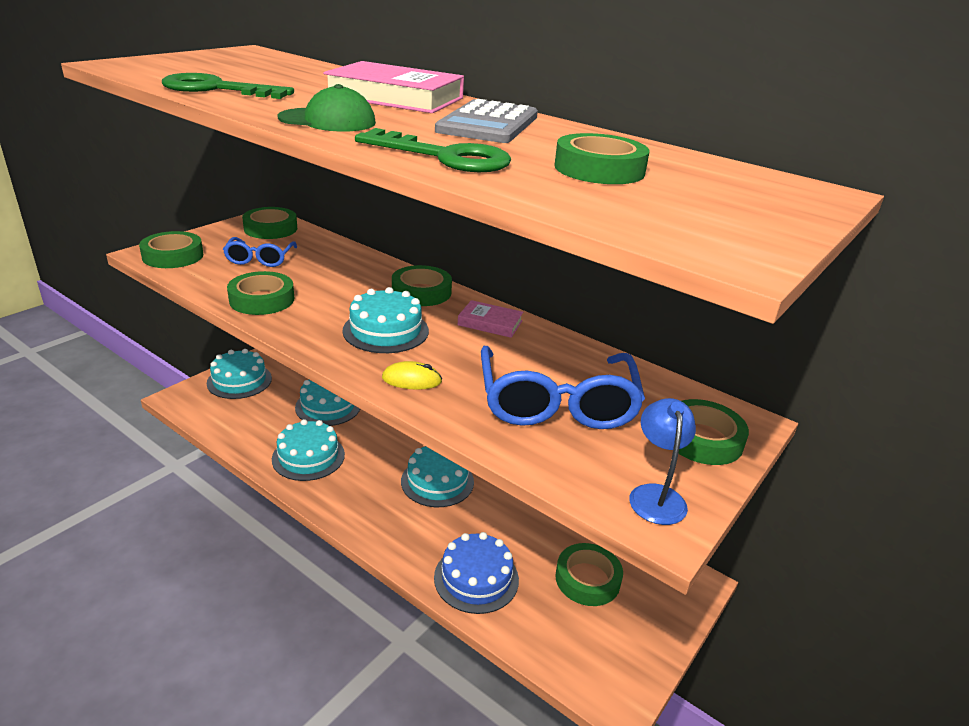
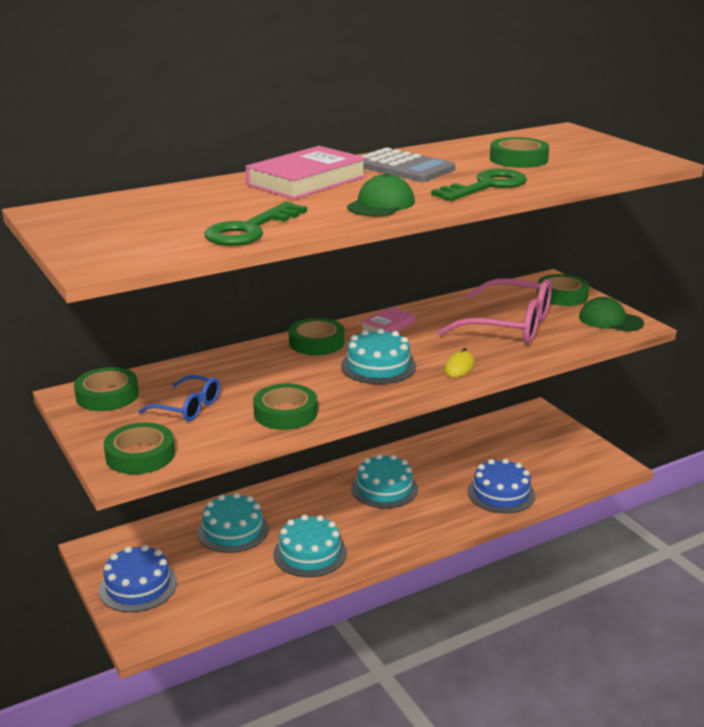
camera: 65 degrees left, 5 degrees down
(239, 381) = (138, 586): turquoise cake -> blue cake
(557, 403) = (509, 326): blue glasses -> pink glasses
(587, 579) = (519, 448): green tape -> none
(655, 495) = (610, 320): blue lamp -> green cap

